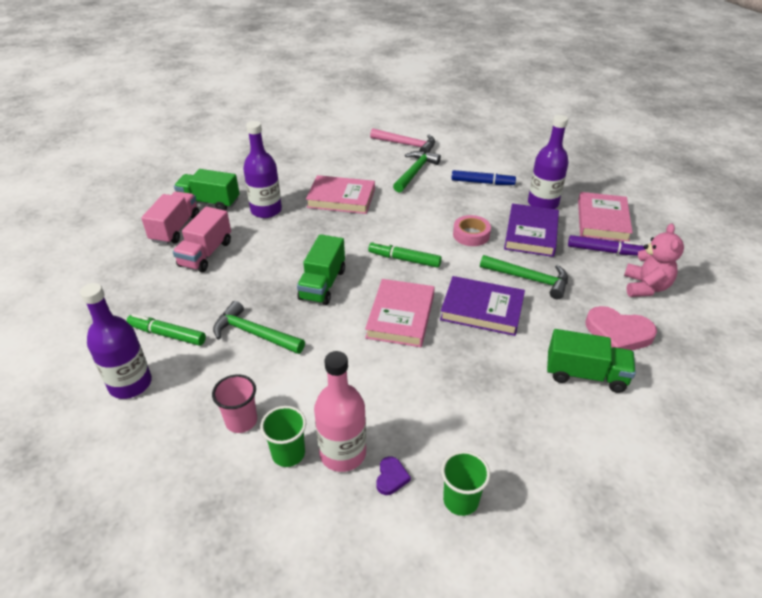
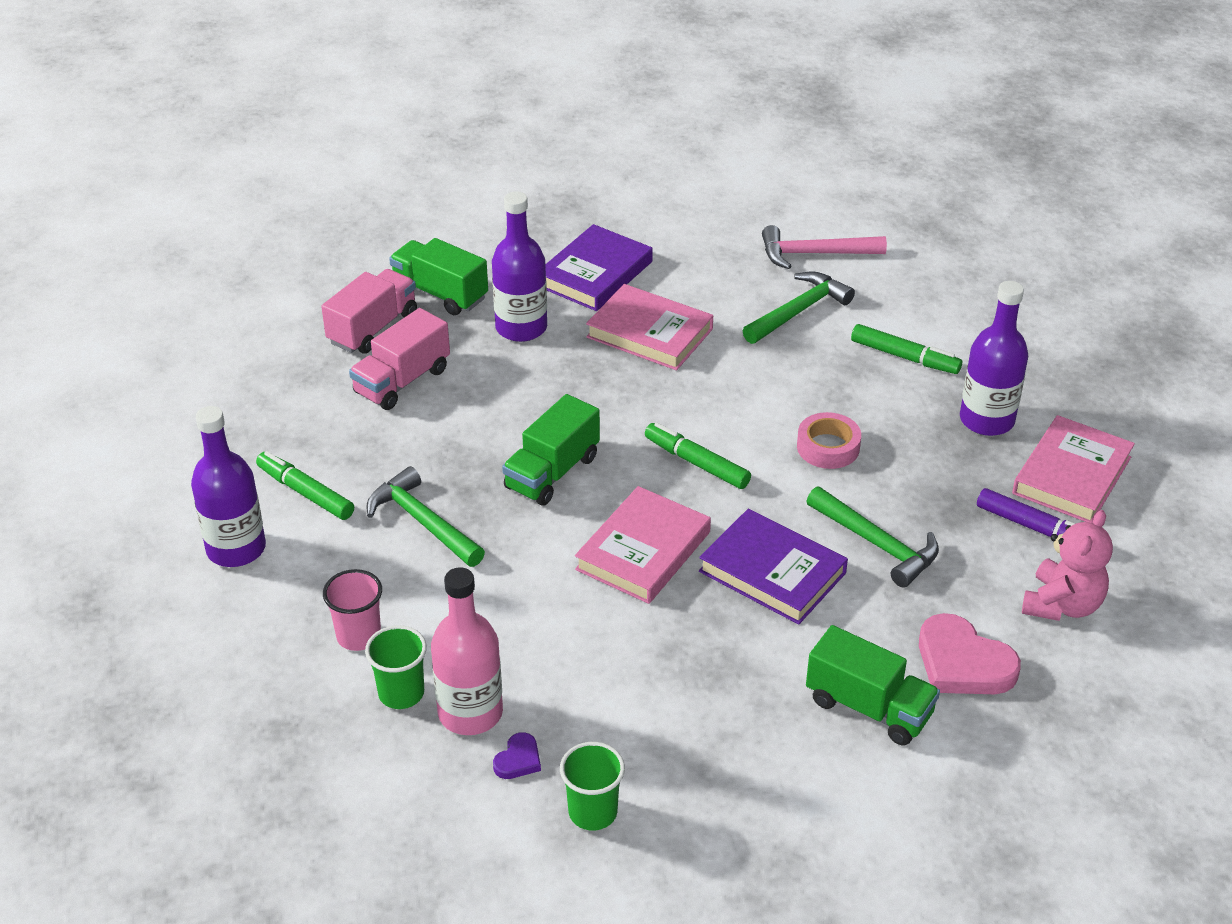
camera: 20 degrees right, 0 degrees up
(407, 145) = (814, 254): pink hammer -> pink hammer turned 135 degrees clockwise
(482, 182) = (904, 357): blue marker -> green marker
(531, 233) = (930, 469): purple book -> purple book (595, 274)

